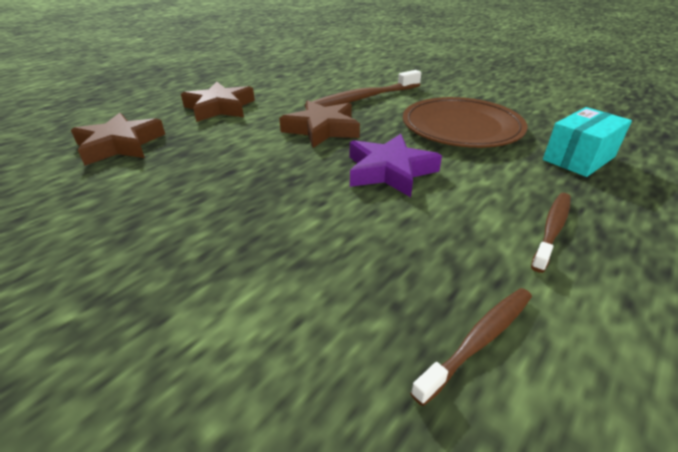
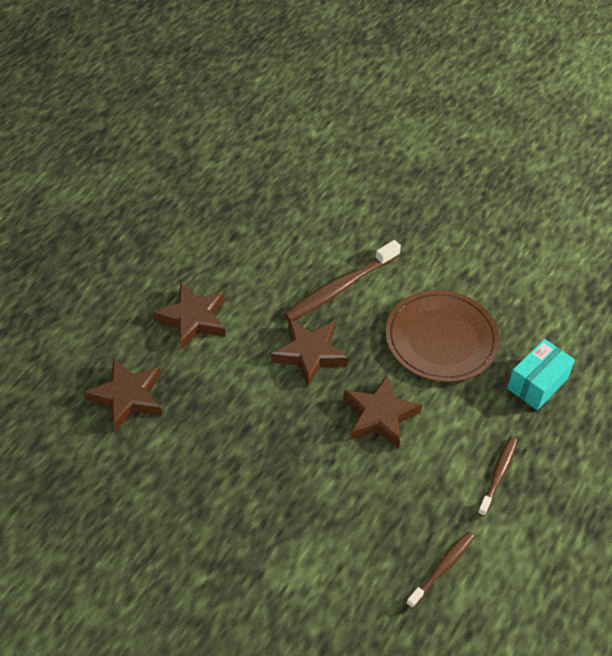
camera: 10 degrees left, 15 degrees up
(389, 171) = (379, 416): purple star -> brown star

